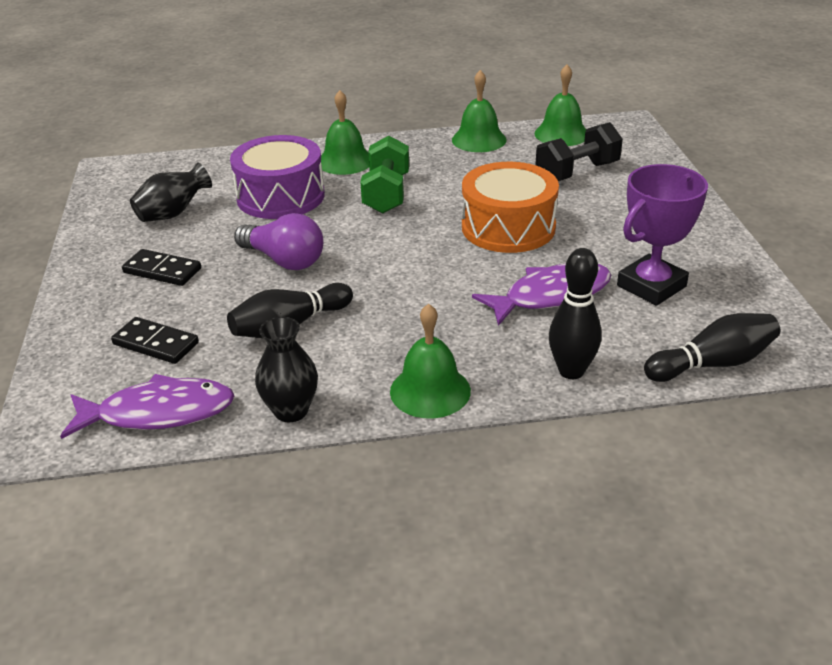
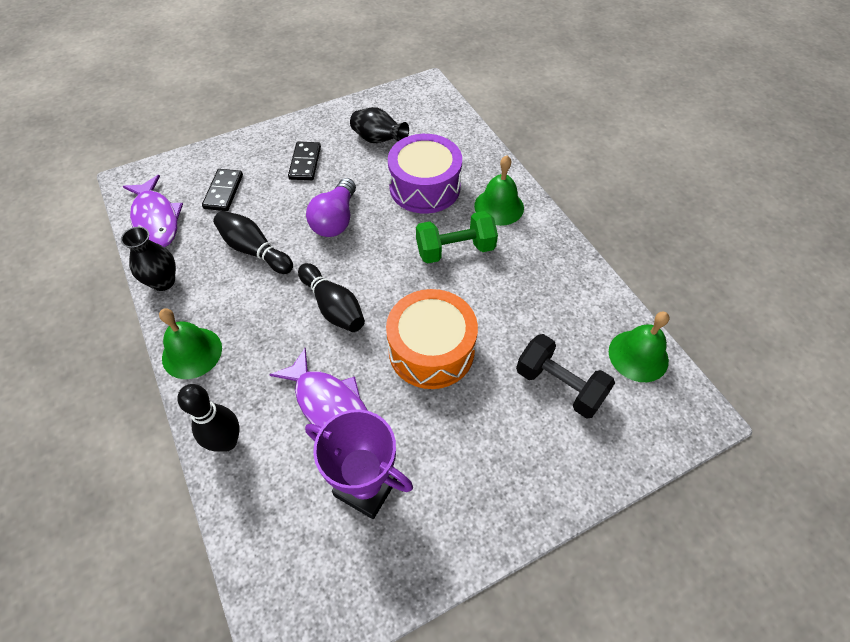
camera: 70 degrees right, 20 degrees up
(479, 140) = (587, 289): green bell -> none
(713, 363) = (253, 556): black bowling pin -> black bowling pin (333, 307)

